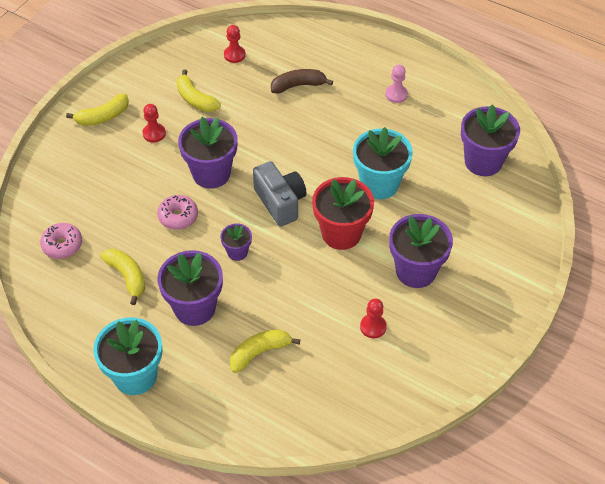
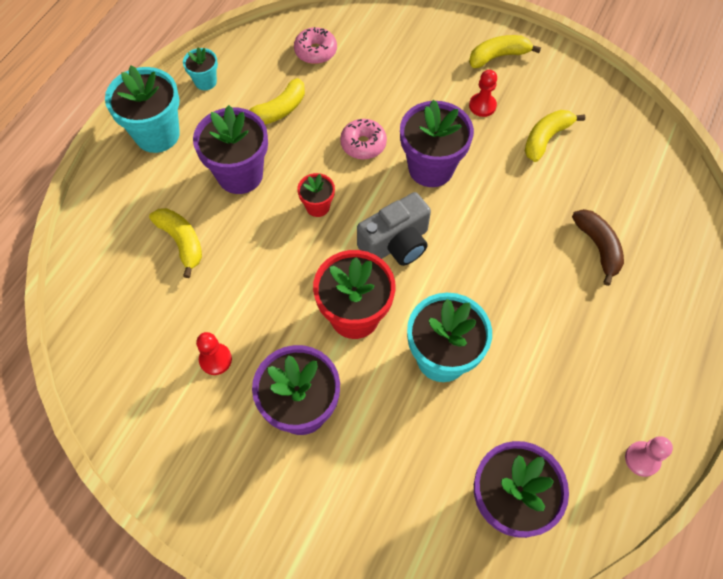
camera: 85 degrees right, 10 degrees up
(78, 335) = (205, 81): none -> turquoise flower pot
(103, 117) = (498, 56): yellow banana -> yellow banana turned 105 degrees clockwise
(234, 55) = (633, 170): red pawn -> none
(237, 252) = (317, 206): purple flower pot -> red flower pot
(396, 94) = (613, 373): pink pawn -> pink pawn (642, 459)

